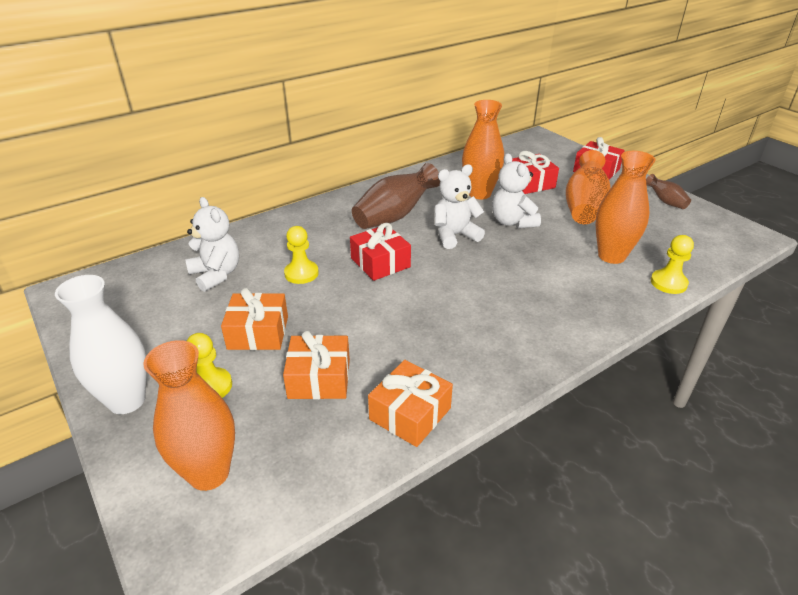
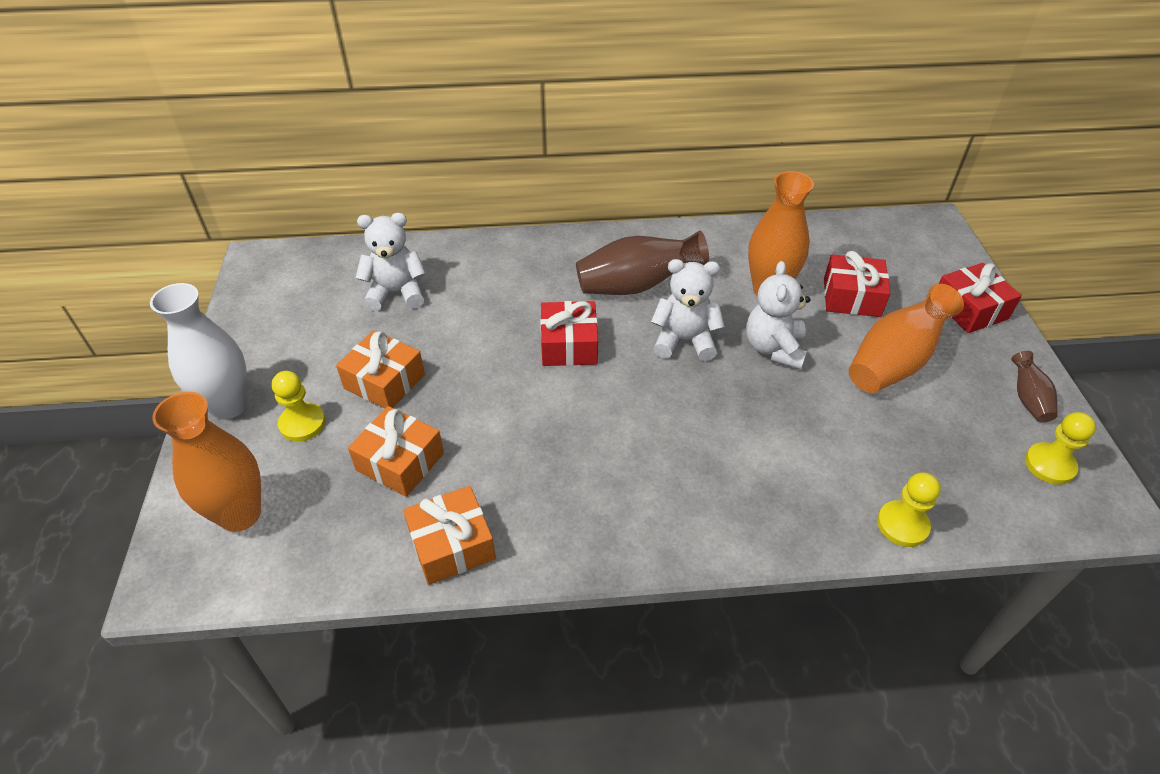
camera: 30 degrees right, 10 degrees up
(216, 274) = (396, 293): white teddy bear -> white teddy bear turned 90 degrees counterclockwise
(301, 273) = (477, 325): yellow pawn -> yellow pawn (1049, 465)
(611, 256) = (861, 452): orange vase -> none

